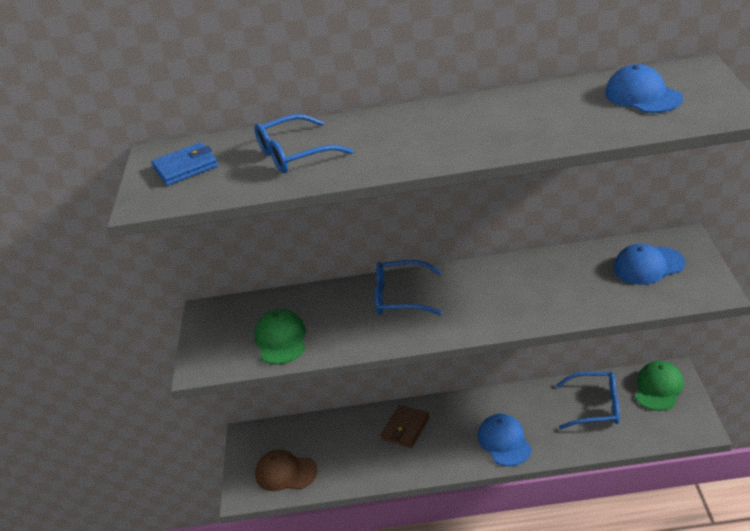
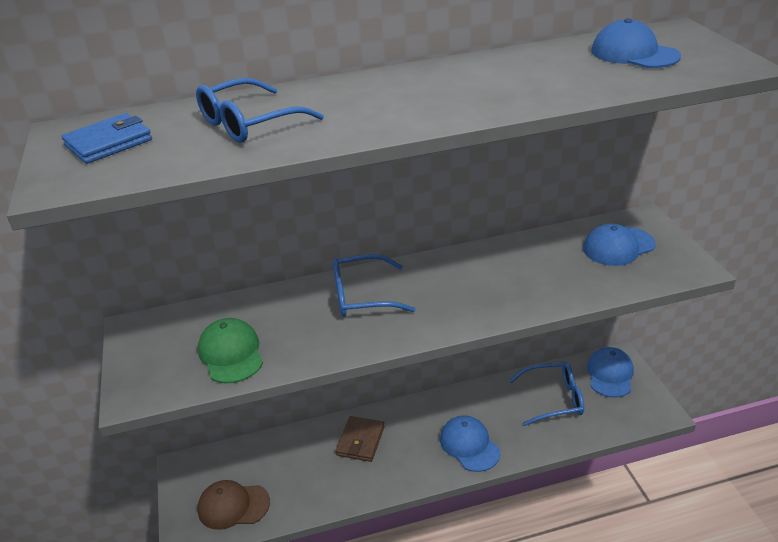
camera: 15 degrees left, 0 degrees up
(658, 388) = (610, 374): green cap -> blue cap

